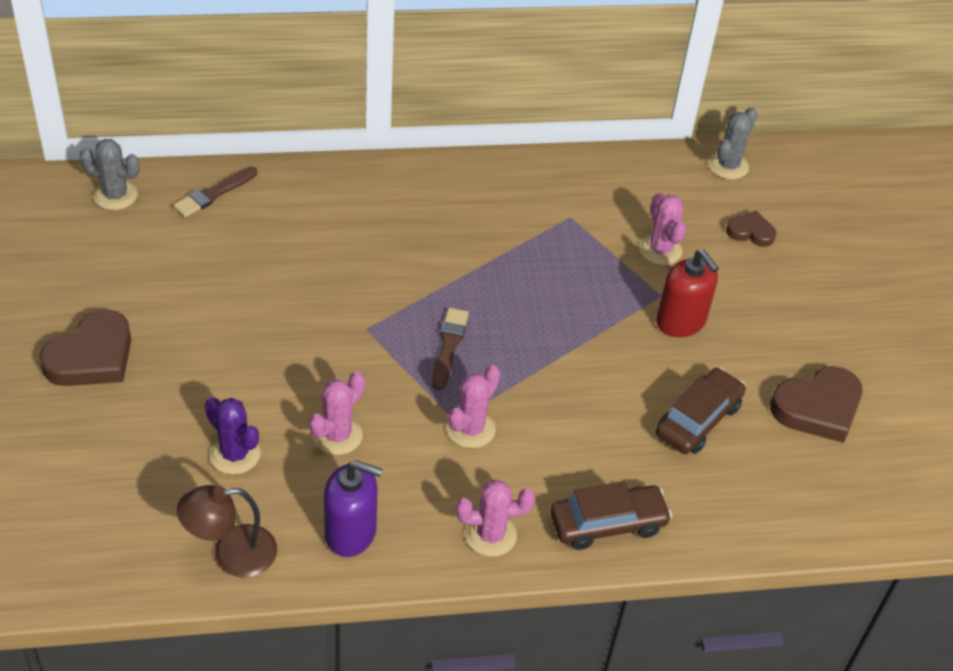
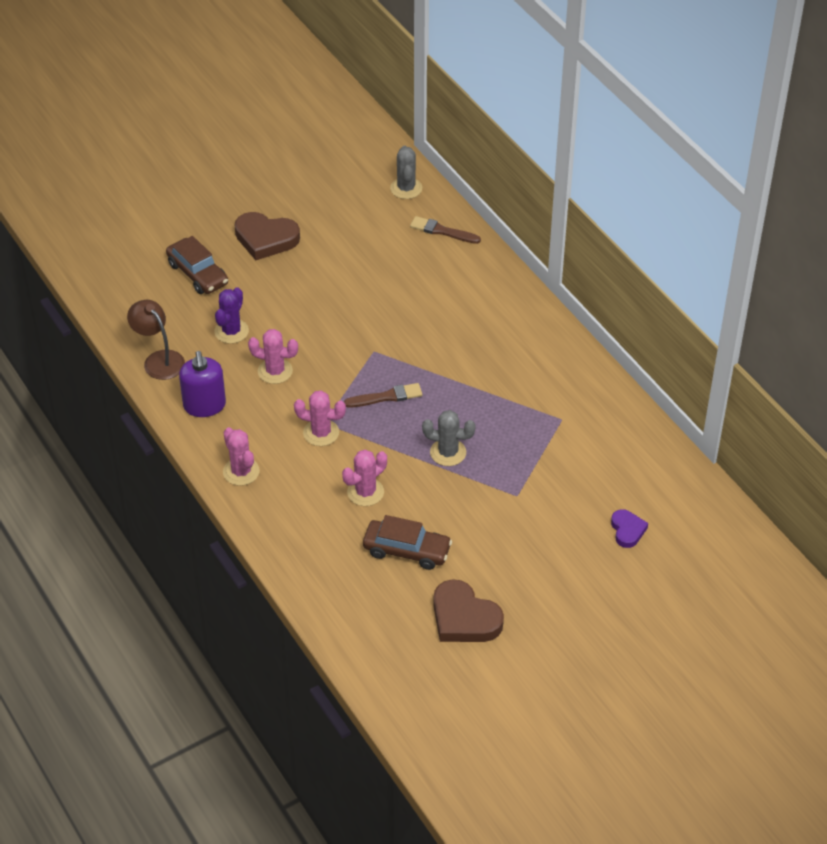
camera: 70 degrees right, 0 degrees up
(608, 524) = (284, 527): brown car -> brown car (198, 274)
(660, 250) = (565, 481): pink cactus -> pink cactus (365, 492)
(680, 321) = (497, 514): red soap dispenser -> none
(728, 166) = (696, 496): grey cactus -> grey cactus (448, 452)
(750, 232) = (627, 530): brown heart -> purple heart

